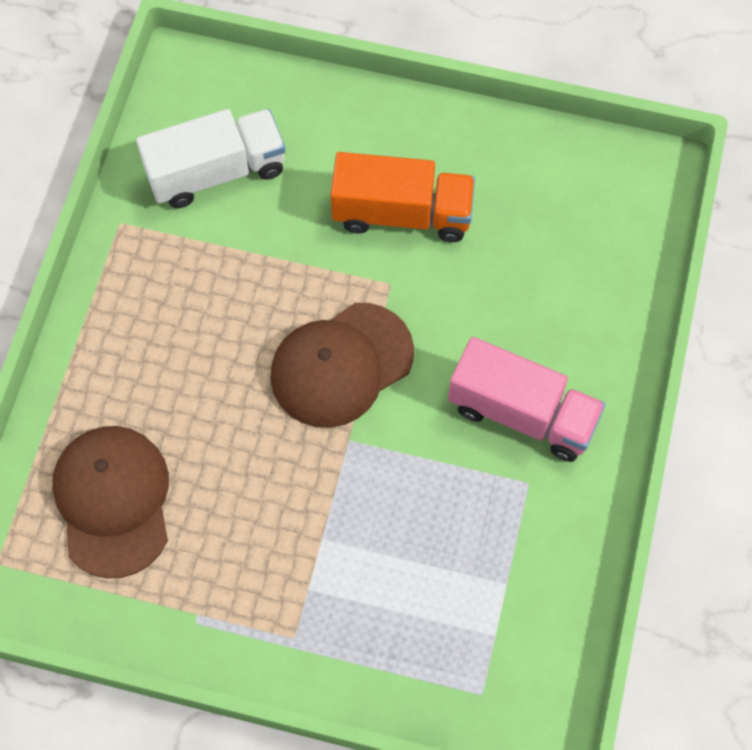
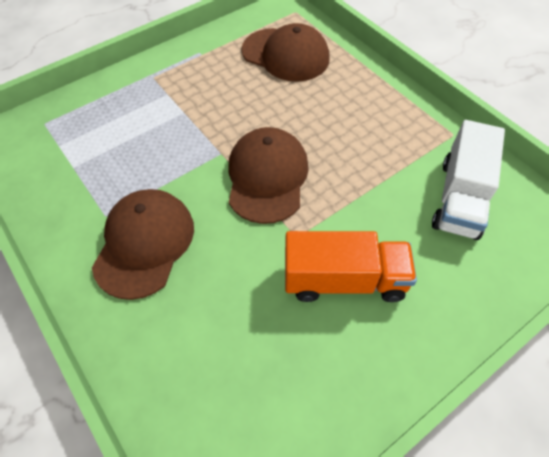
camera: 130 degrees right, 10 degrees down
(402, 213) = (344, 280): orange truck -> orange truck turned 135 degrees counterclockwise
(522, 413) = (144, 244): pink truck -> brown cap

